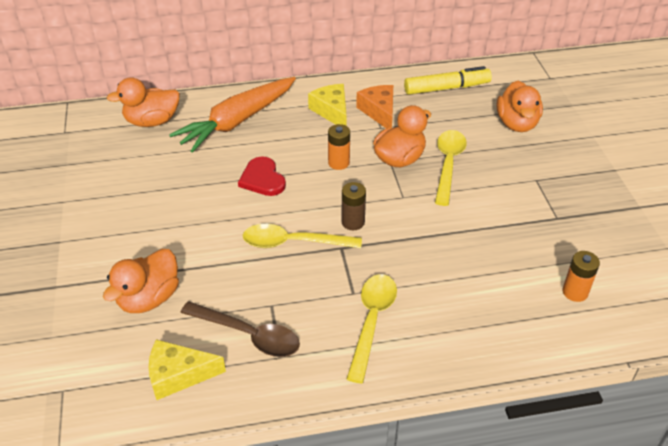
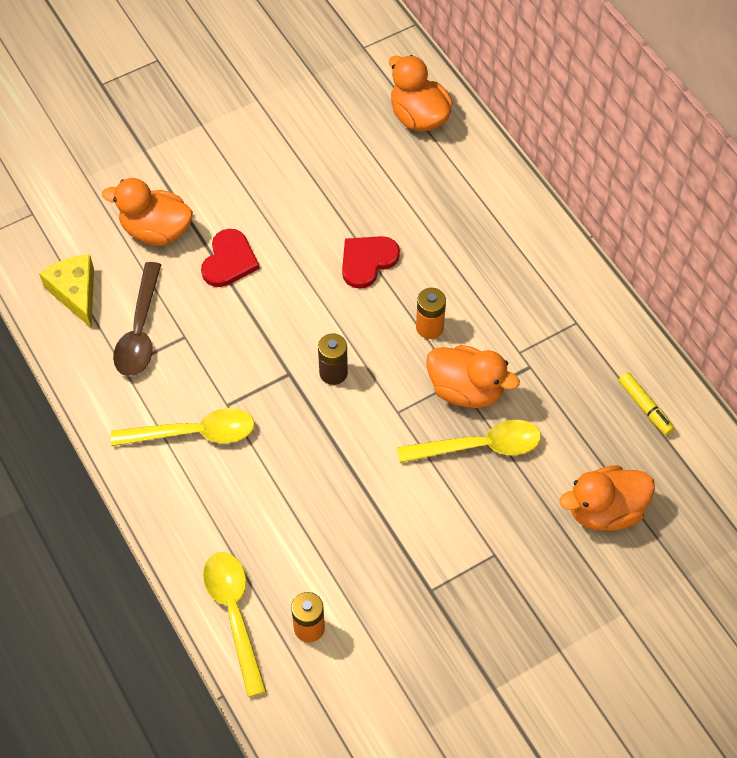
camera: 70 degrees right, 15 degrees up
(212, 257) = (229, 261): none -> red heart
(237, 121) = (458, 198): orange carrot -> none
(293, 243) = (278, 326): yellow spoon -> yellow spoon (234, 614)
(332, 111) = (526, 289): yellow cheese -> none
(379, 112) = (551, 341): orange cheese -> none
(446, 88) = (645, 407): yellow marker -> yellow marker, size x0.58

